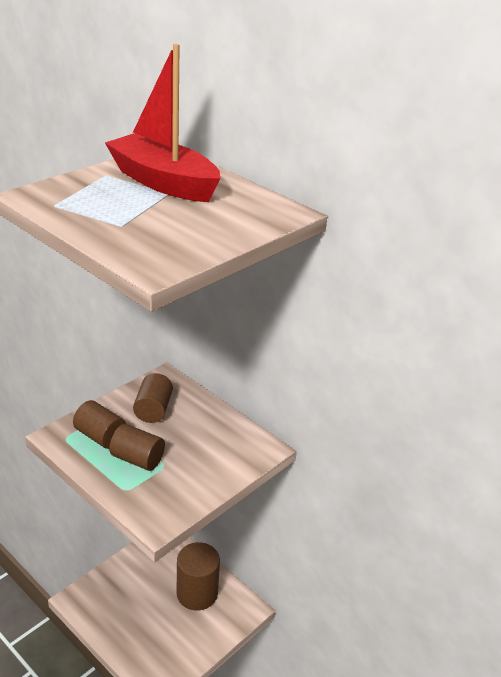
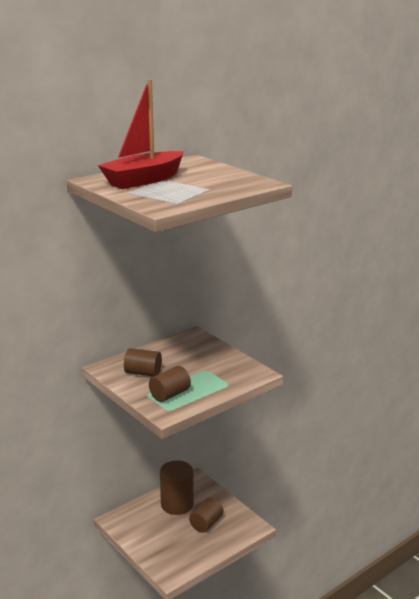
camera: 80 degrees left, 10 degrees down
(137, 459) = (198, 380): brown cylinder -> brown cylinder (206, 523)

